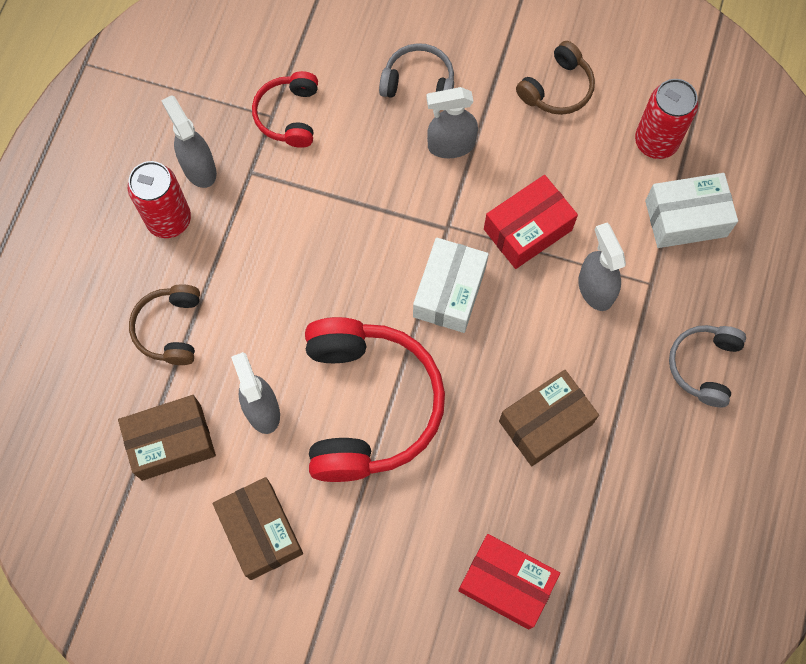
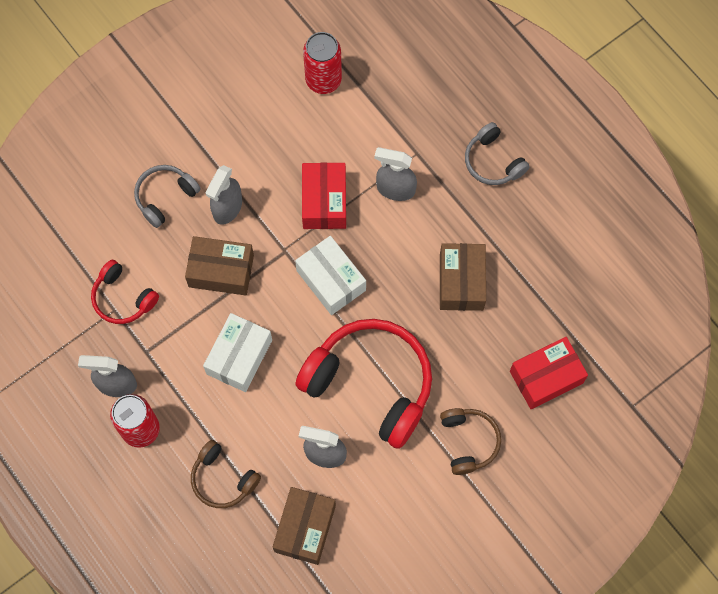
camera: 55 degrees left, 0 degrees up
(260, 531) = (407, 508): brown box -> brown box (221, 271)
(557, 89) = (238, 112): brown headphones -> brown headphones (469, 441)
(686, 218) = (389, 101): white box -> white box (239, 357)

